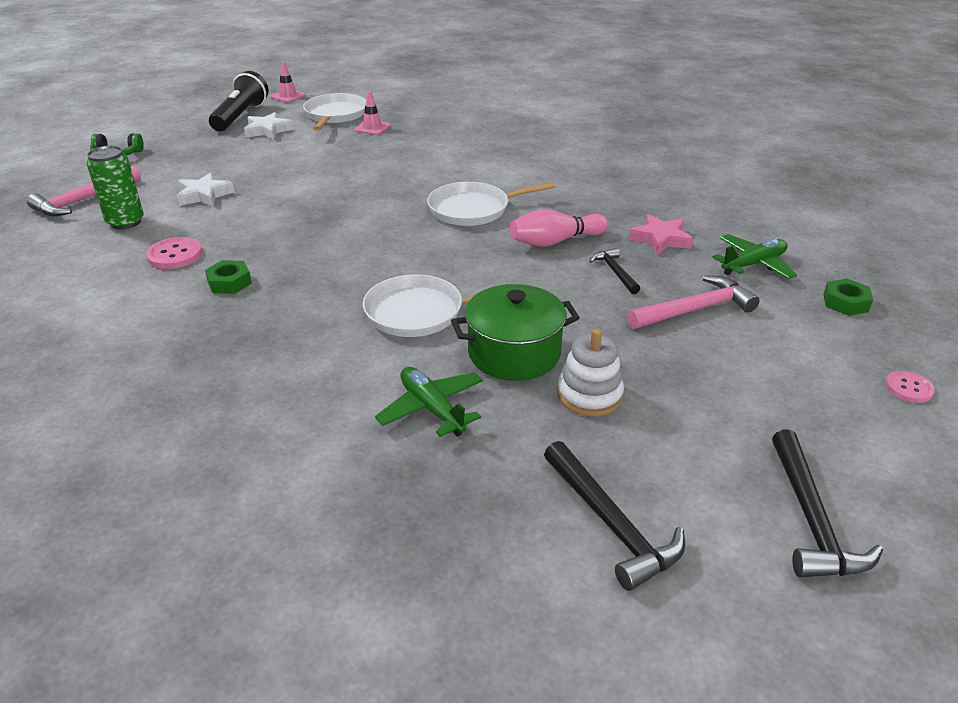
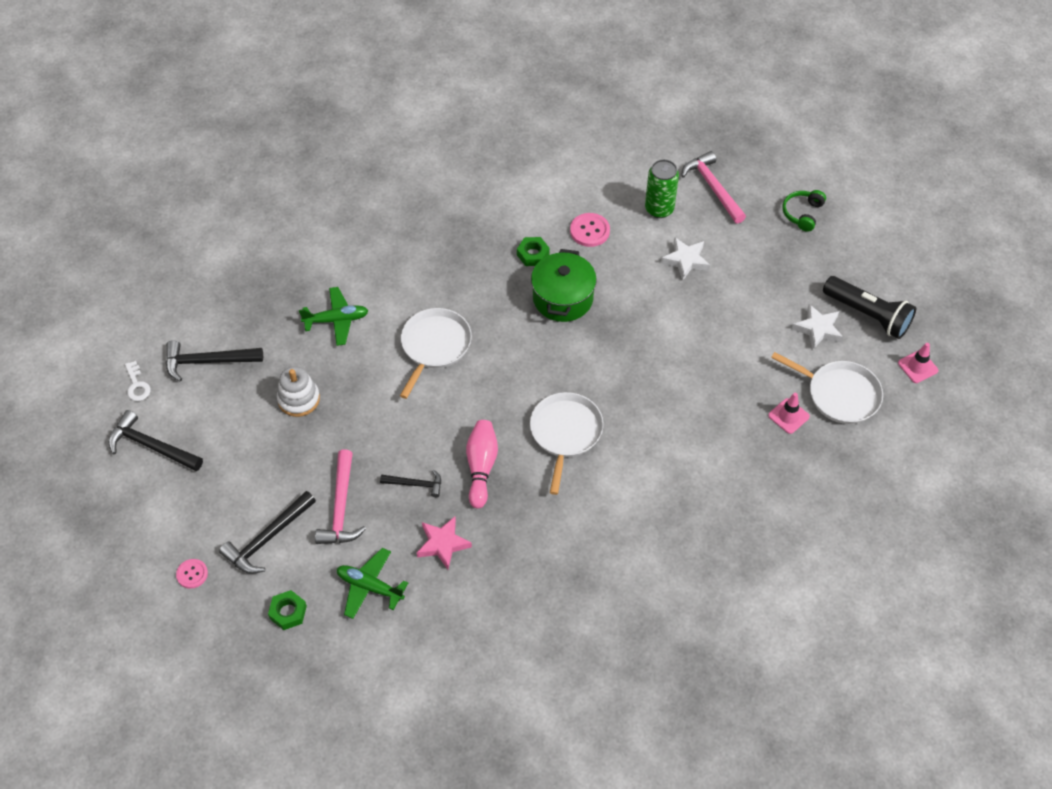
camera: 115 degrees right, 20 degrees up
(514, 353) = (360, 379): green pot -> green pot (563, 298)
(736, 603) = (137, 385): none -> white key
(753, 264) = (370, 587): green plane -> green plane turned 120 degrees clockwise
(793, 347) = (267, 538): none -> black hammer

